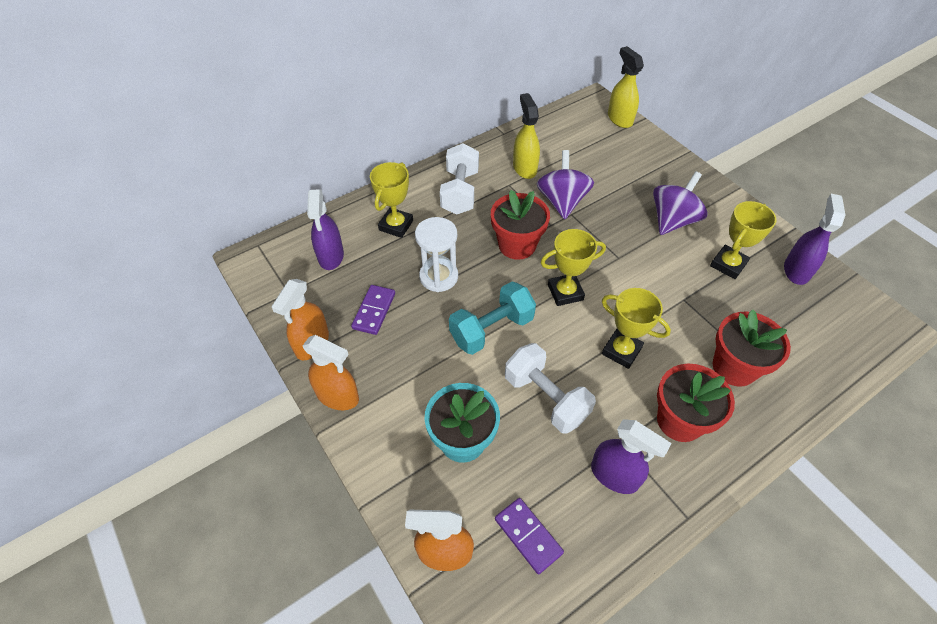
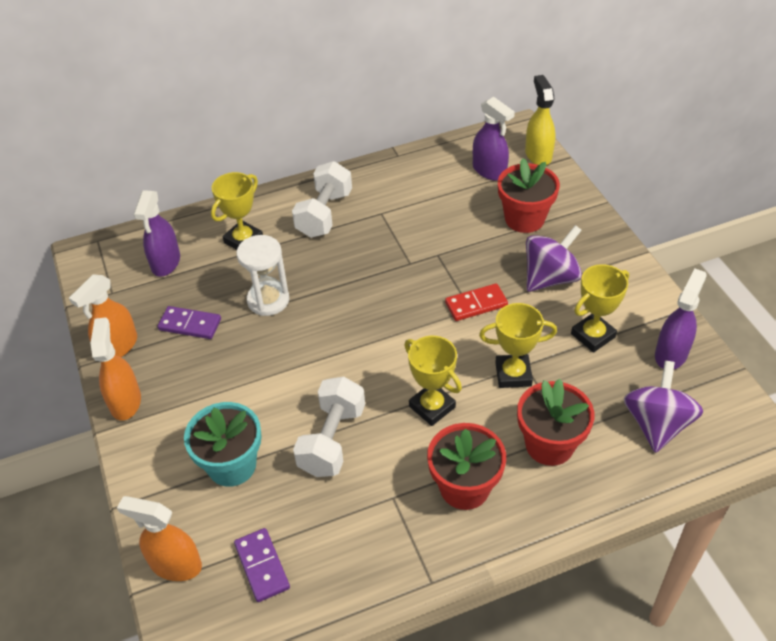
camera: 15 degrees right, 5 degrees down
(338, 396) = (125, 401): orange spray bottle -> orange spray bottle turned 135 degrees counterclockwise
(374, 311) = (190, 325): purple domino -> purple domino turned 75 degrees clockwise
(491, 329) = (303, 362): turquoise dumbbell -> none
(517, 245) = (364, 279): red flower pot -> red flower pot (524, 219)
(524, 168) = (406, 197): yellow spray bottle -> none
(546, 398) = (332, 440): white dumbbell -> white dumbbell turned 45 degrees clockwise
(562, 201) = (432, 239): purple spinning top -> purple spinning top (656, 424)
(565, 292) = (396, 337): yellow trophy -> yellow trophy (513, 374)
(614, 475) = (372, 527): purple spray bottle -> purple spray bottle (489, 171)
(621, 252) = (476, 304): none -> red domino

